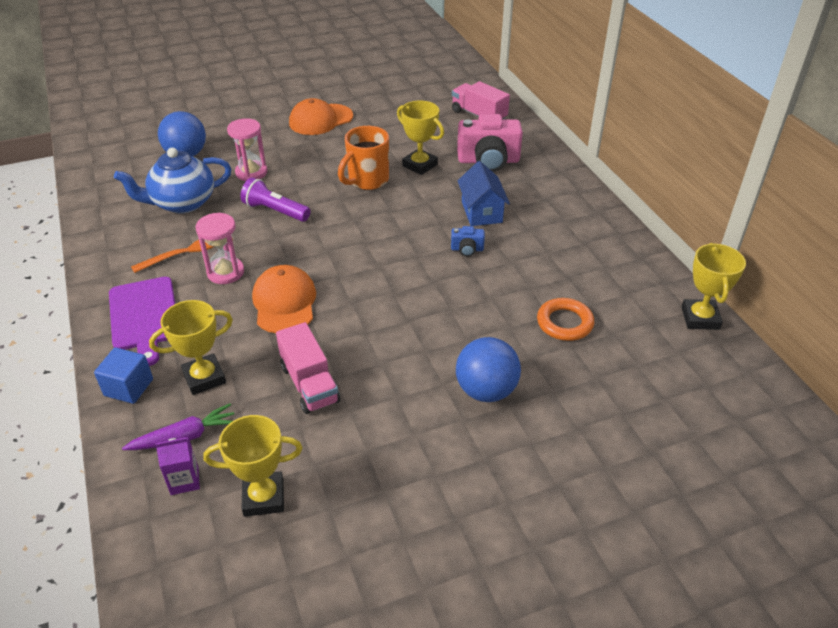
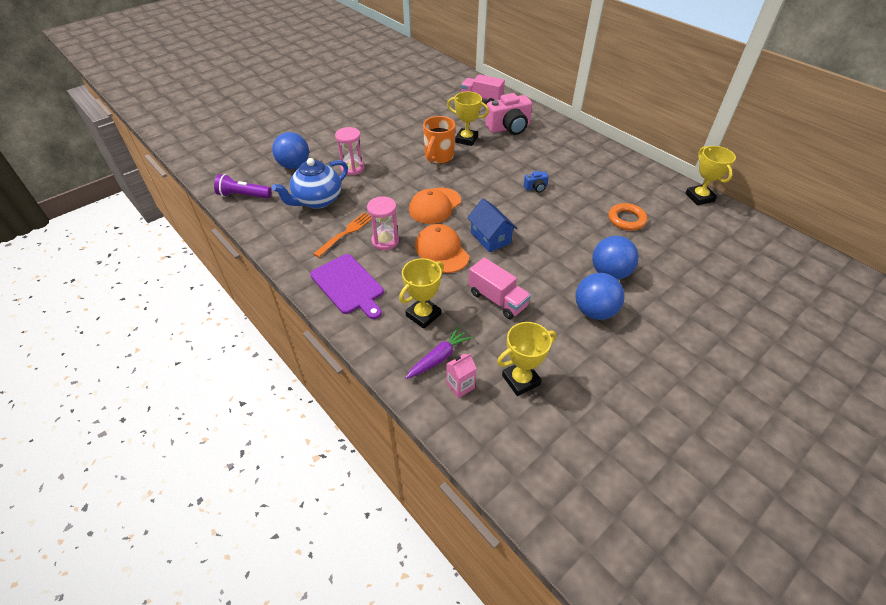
camera: 20 degrees left, 5 degrees up
(129, 387) = (374, 336): blue cube -> none
(184, 480) = (460, 386): purple carton -> pink carton
(275, 211) = (389, 191): purple flashlight -> purple flashlight (243, 195)
(320, 120) = (376, 122): orange cap -> orange cap (435, 206)
(426, 436) = (594, 311): none -> blue ball
(481, 212) = (528, 162): blue house -> blue house (490, 238)

